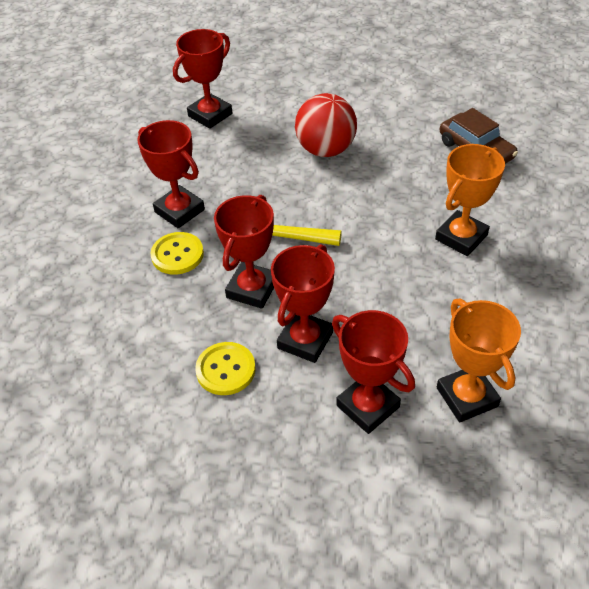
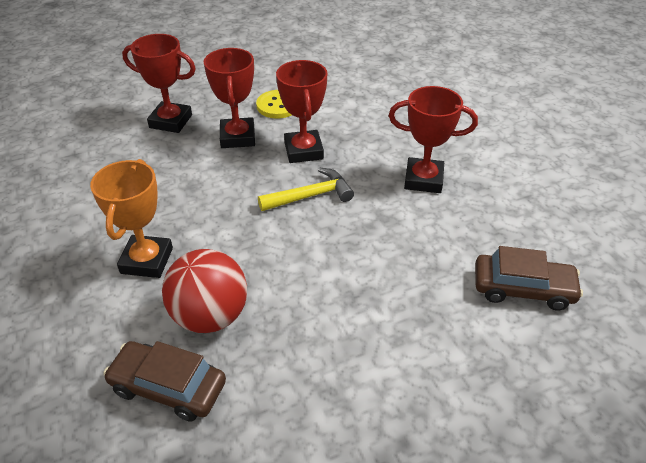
camera: 145 degrees right, 5 degrees down
(177, 255) = (384, 150): yellow button -> none
(210, 115) = (523, 289): red trophy -> brown car
(325, 150) = (351, 301): red ball -> red ball (210, 316)
(467, 397) = (103, 148): orange trophy -> none

